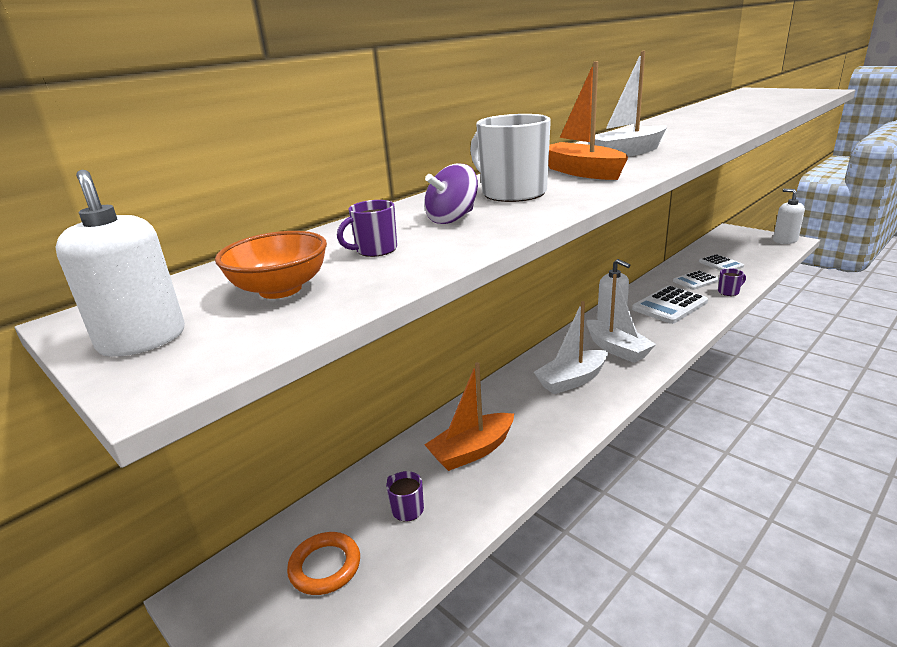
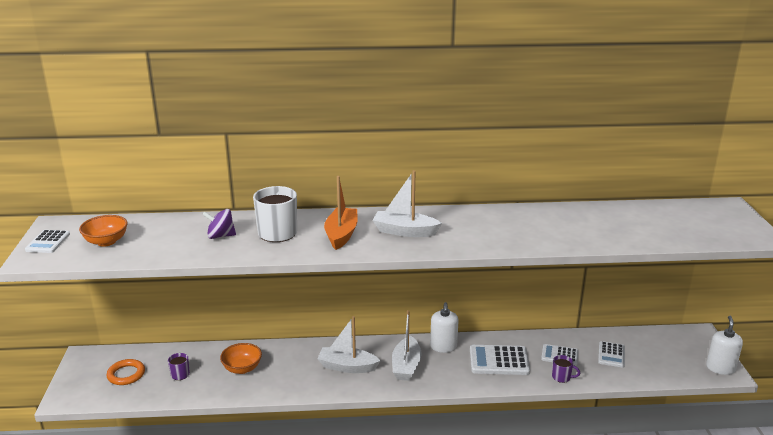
camera: 40 degrees right, 0 degrees up
(142, 340) = (48, 242): white soap dispenser -> white calculator
(375, 250) = (163, 239): purple mug -> none
(472, 451) = (242, 368): orange boat -> orange bowl

